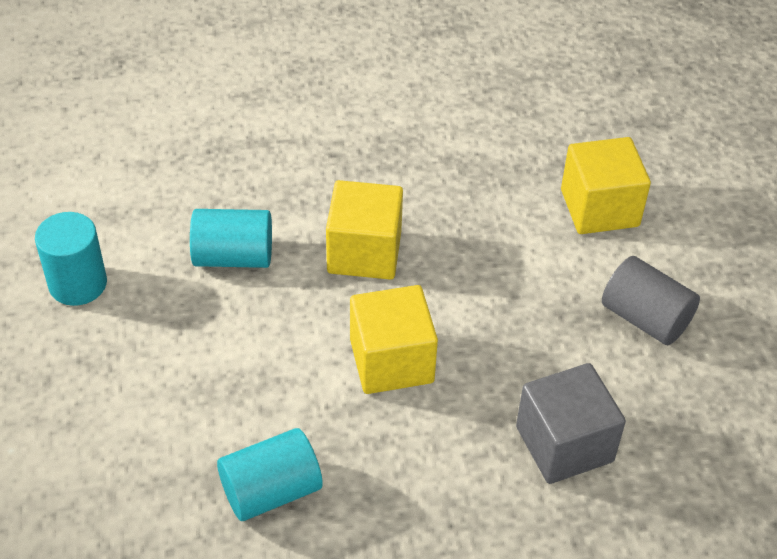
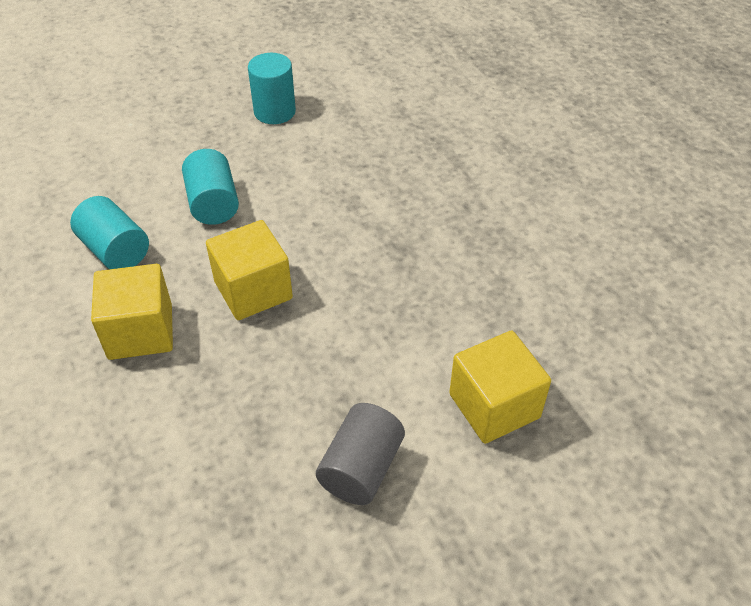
camera: 75 degrees right, 0 degrees up
(233, 257) = (329, 177): turquoise cylinder -> turquoise cylinder (213, 203)
(364, 252) = (363, 248): yellow cube -> yellow cube (140, 331)
(564, 444) = (193, 425): grey cube -> none

